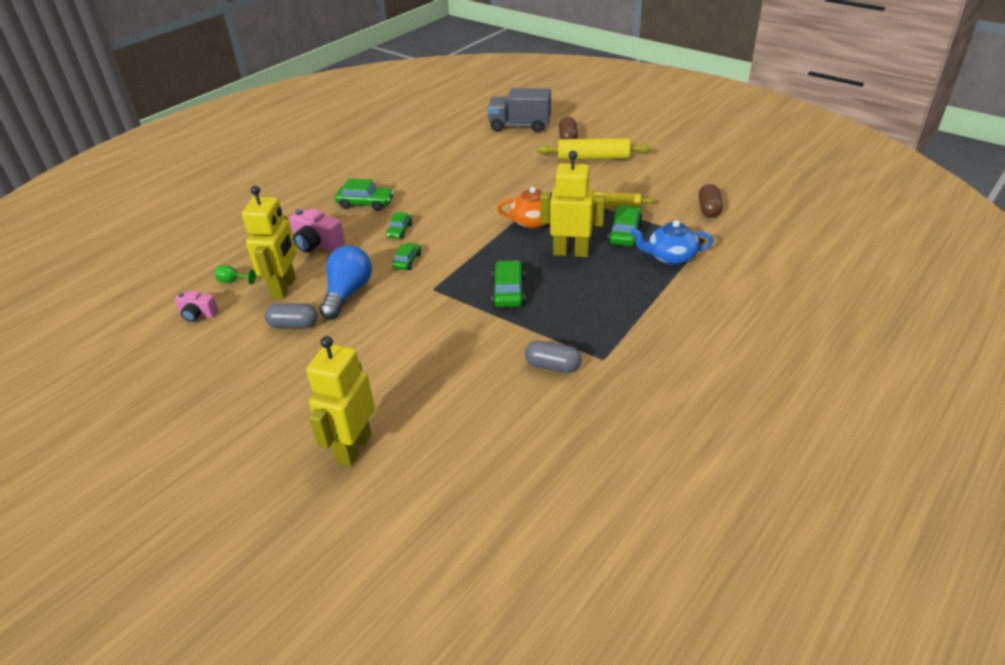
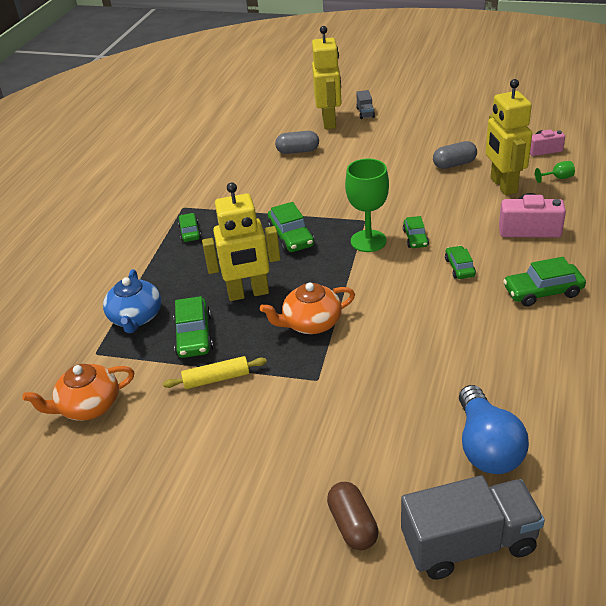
camera: 160 degrees right, 0 degrees up
(296, 448) = (365, 113): none -> grey truck
(348, 293) = (439, 196): blue light bulb -> blue light bulb (486, 446)
(446, 269) = (368, 241): none -> green goblet
(553, 366) = (221, 192): grey capsule -> grey capsule (298, 151)
(593, 158) = (284, 477): yellow rolling pin -> none
(604, 324) = (190, 232): none -> green car
(670, 256) = (136, 317): blue teapot -> blue teapot turned 105 degrees clockwise
(709, 209) = (88, 406): brown capsule -> orange teapot

